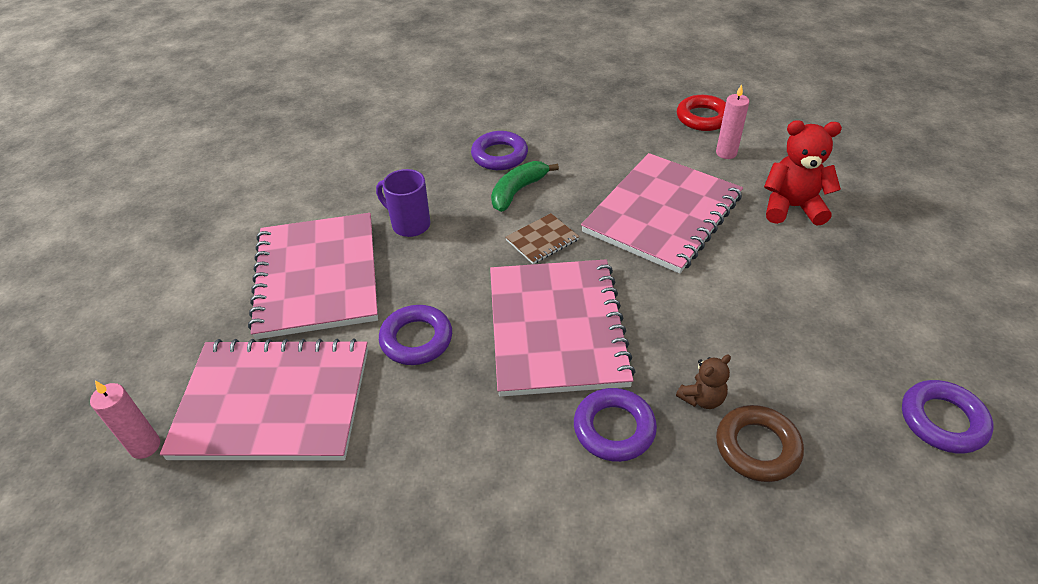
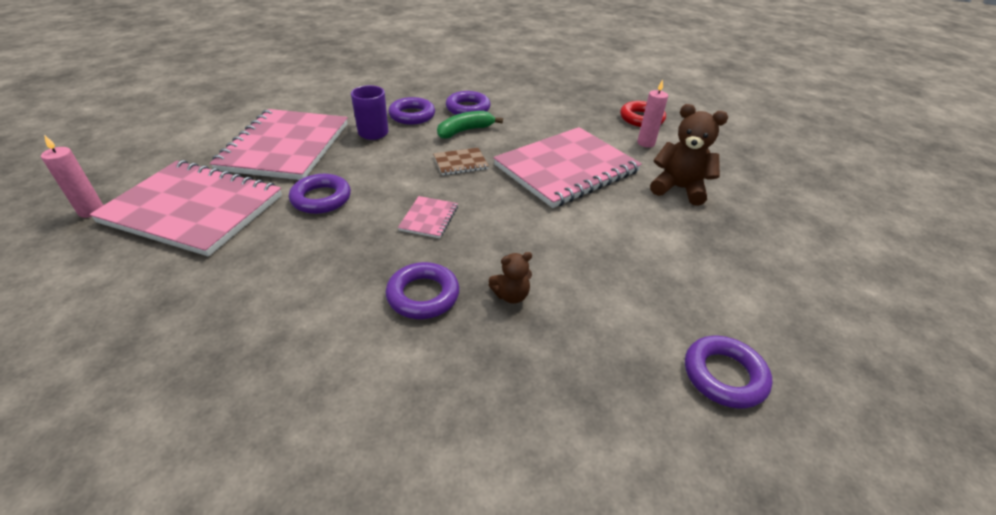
camera: 15 degrees right, 5 degrees down
(440, 185) = (412, 115): none -> purple ring
(556, 328) = (429, 218): pink notebook -> pink notebook, size x0.41
(757, 447) = (534, 344): brown ring -> none
(792, 207) = (679, 189): red teddy bear -> brown teddy bear

